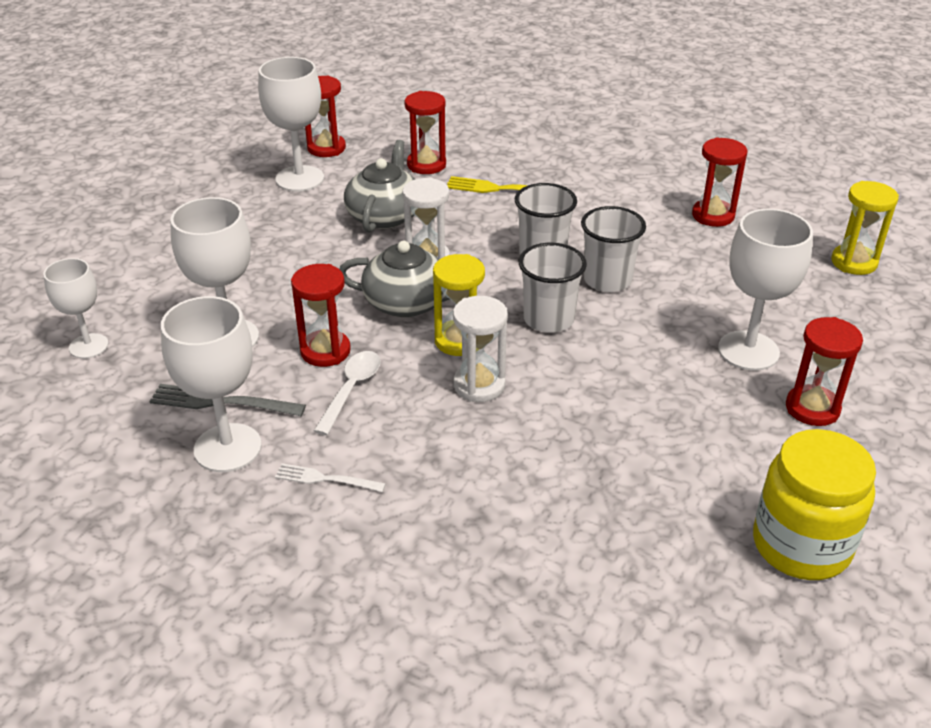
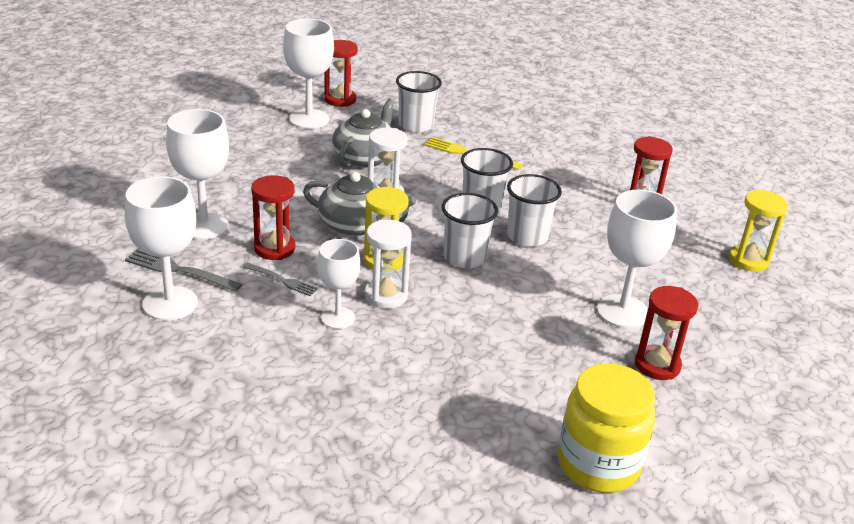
camera: 10 degrees right, 5 degrees down
(88, 346) = (96, 212): white goblet -> white goblet (338, 318)
(325, 479) = (235, 340): white fork -> none
(351, 390) = (282, 280): white spoon -> grey fork
(426, 165) = (416, 125): red hourglass -> white cup

